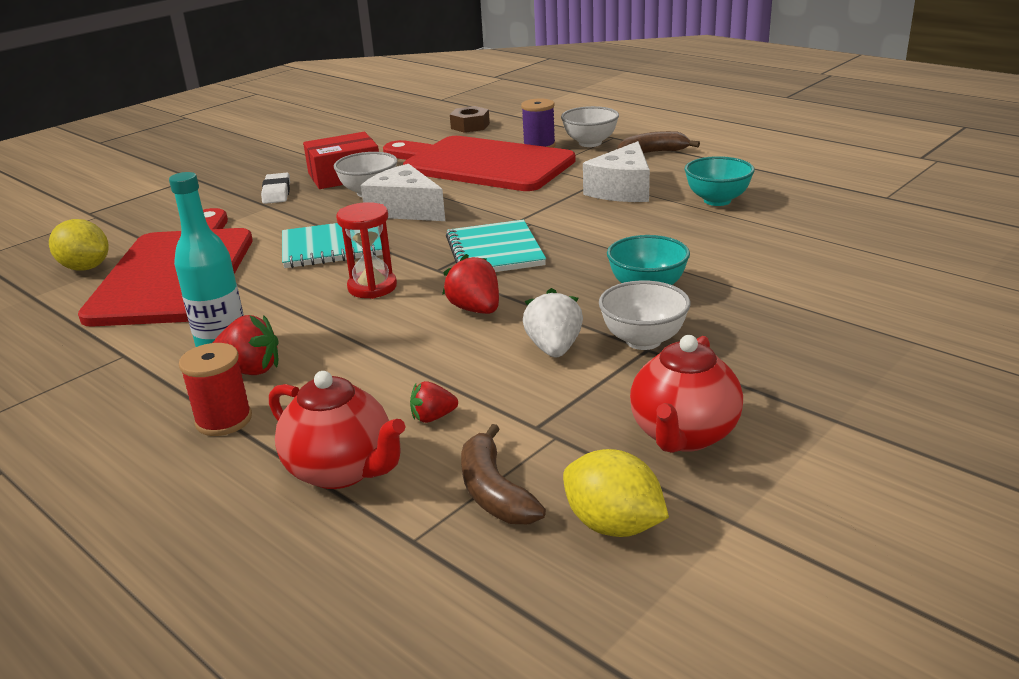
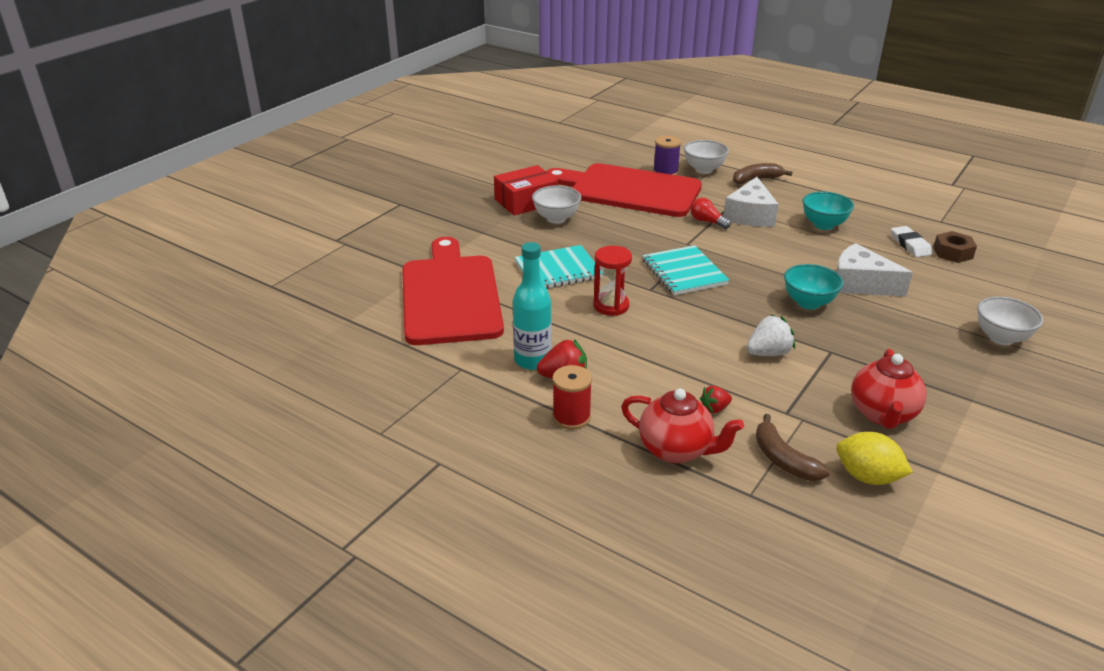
camera: 10 degrees left, 5 degrees up
(86, 268) = (373, 293): yellow lemon -> none
(276, 192) = (480, 219): white eraser -> white eraser (910, 245)
(405, 210) = (594, 235): white cheese -> white cheese (860, 284)
(470, 126) = (599, 151): brown nut -> brown nut (953, 253)
(475, 309) = (697, 323): red strawberry -> none
(554, 348) = (768, 353): white strawberry -> white strawberry turned 75 degrees clockwise
(561, 196) = (707, 222): none -> red light bulb
(643, 340) = (825, 345): white bowl -> white bowl (1001, 338)

